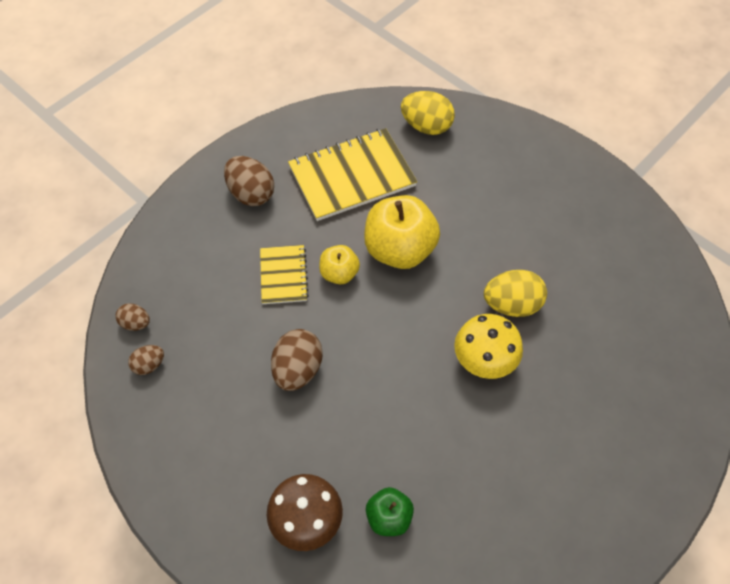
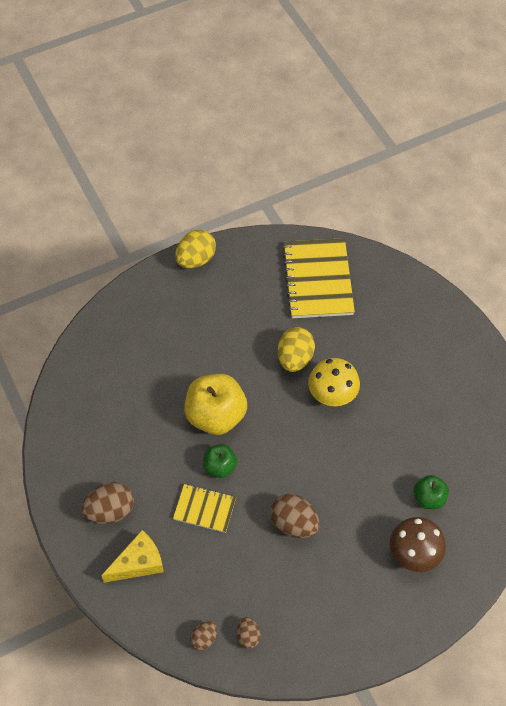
camera: 70 degrees left, 0 degrees up
(202, 237) = (138, 563): none -> yellow cheese
(339, 273) = (220, 467): yellow apple -> green apple
(352, 176) = (128, 426): yellow notebook -> yellow notebook (318, 280)
(426, 126) = (103, 353): yellow egg -> yellow egg (196, 259)

